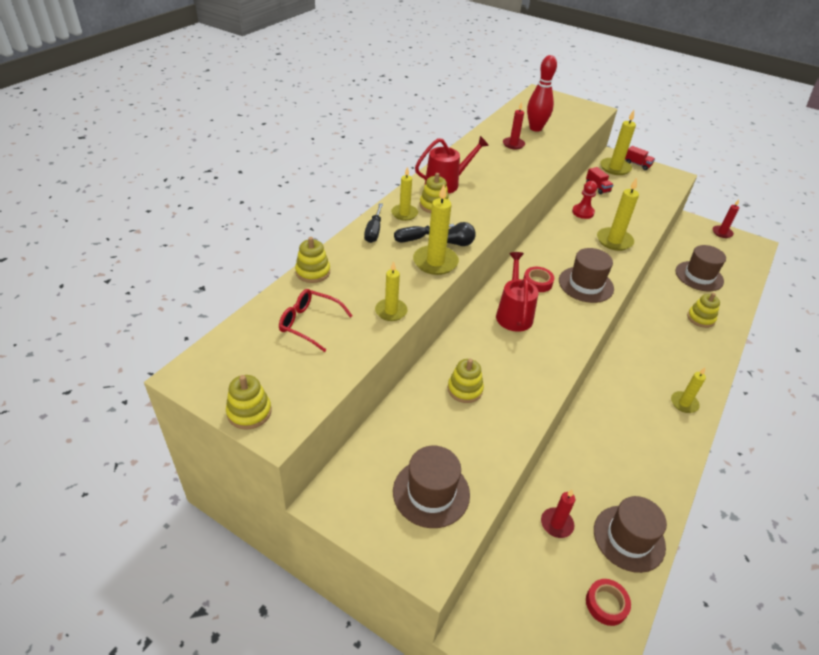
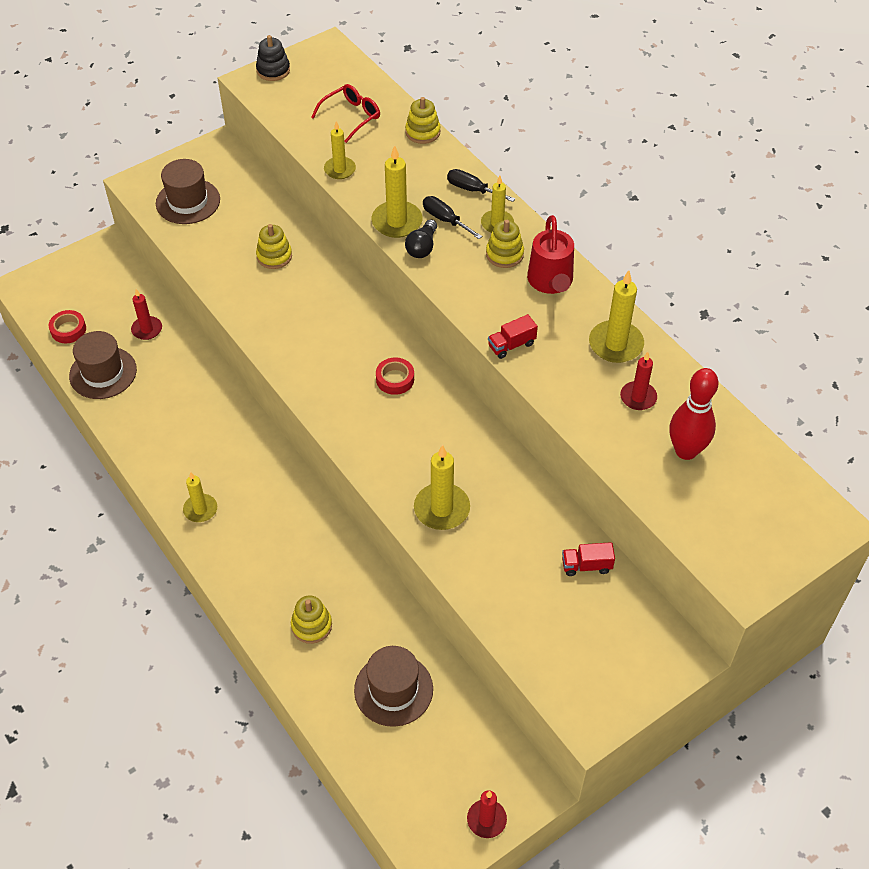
camera: 115 degrees right, 10 degrees up
(249, 412) = (273, 70): yellow stacking toy -> black stacking toy
(416, 238) = (445, 220): black screwdriver -> black screwdriver turned 45 degrees counterclockwise
(513, 314) = (353, 333): red watering can -> none
(583, 212) = (524, 506): red pawn -> none
(585, 284) = (369, 426): brown hat -> none
(615, 168) = (642, 631): yellow candle -> yellow candle (615, 344)
(637, 164) = (646, 679): red truck -> red truck (511, 345)

